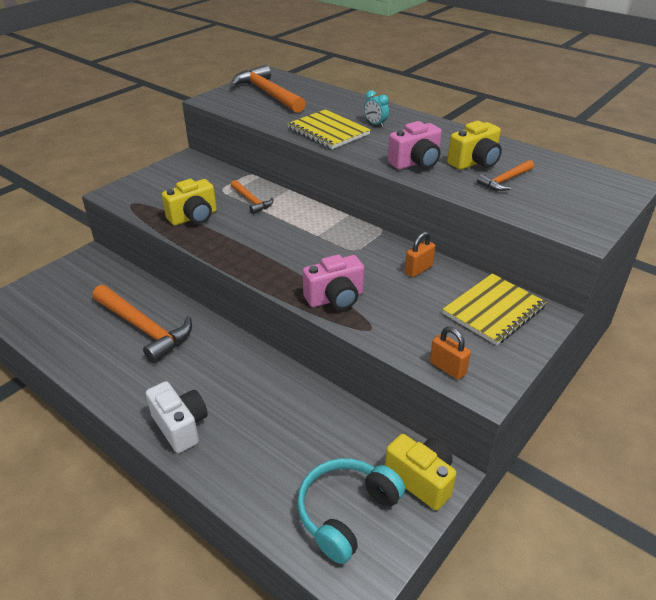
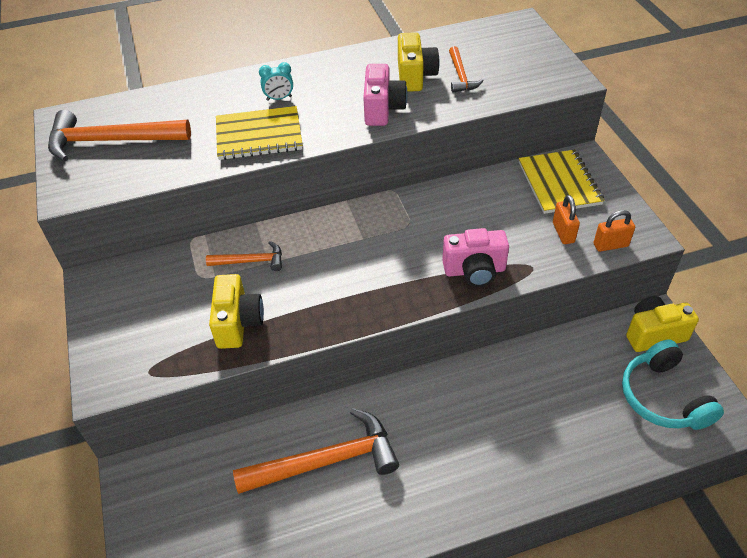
camera: 55 degrees left, 10 degrees up
(180, 426) = (500, 480): white camera -> none
(335, 298) = (474, 271): pink camera -> pink camera turned 75 degrees clockwise
(418, 269) = (473, 197): orange padlock -> orange padlock (563, 232)

